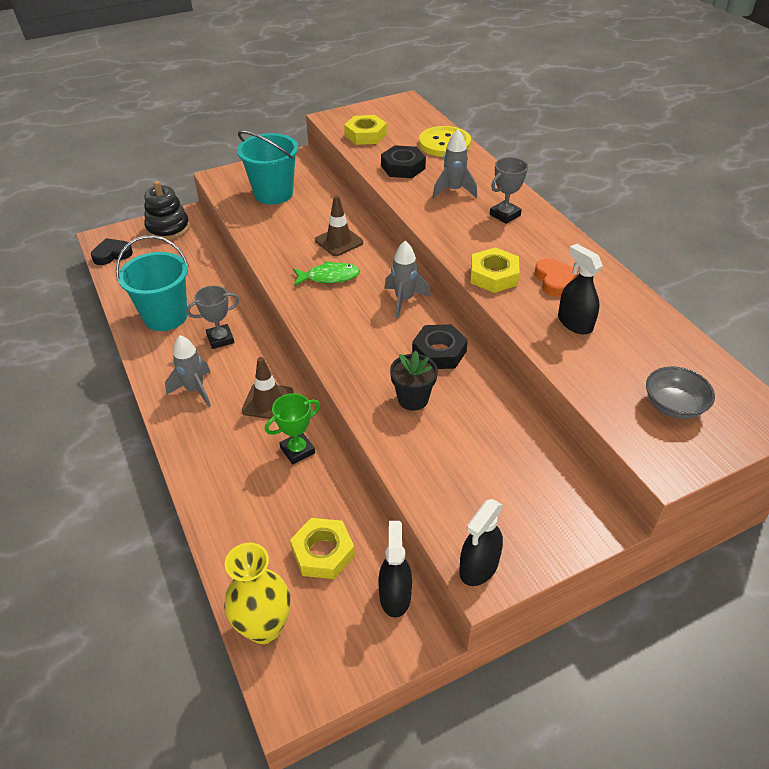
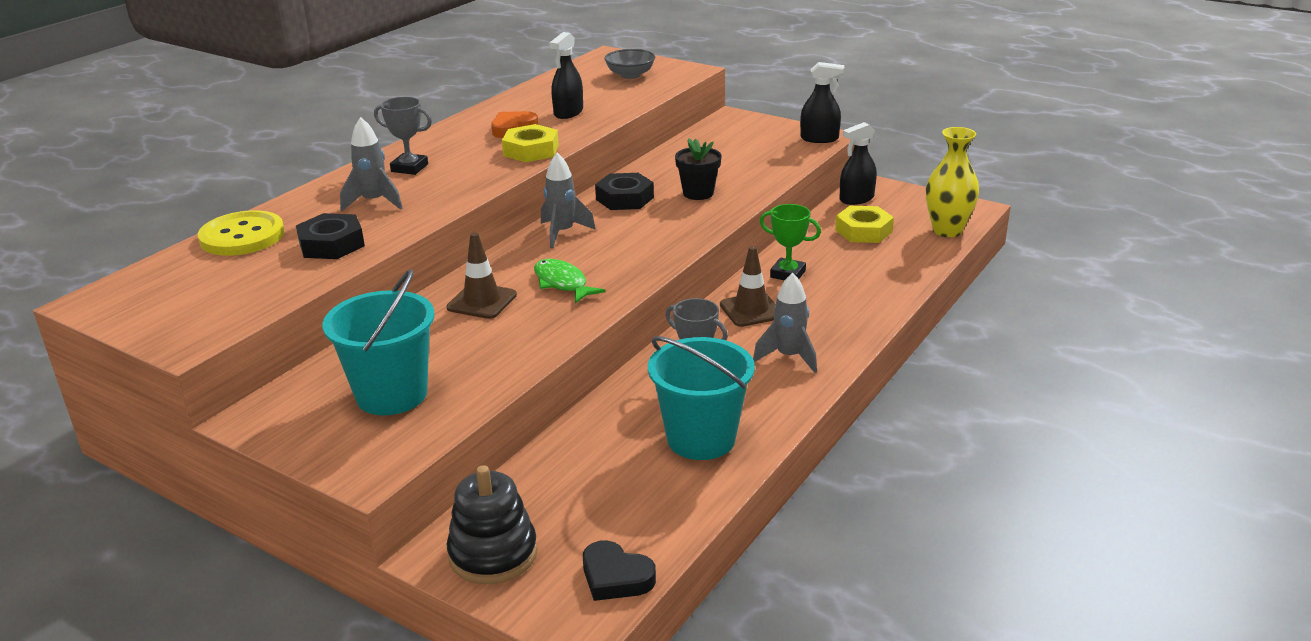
camera: 120 degrees left, 15 degrees down
(365, 135) = (241, 296): yellow nut -> none

